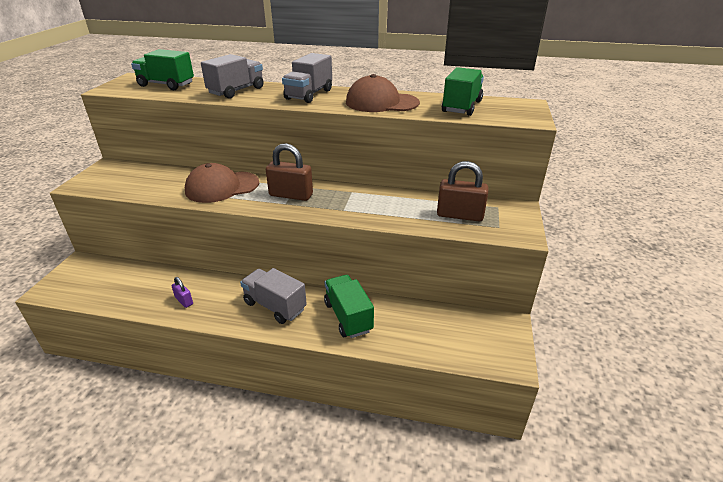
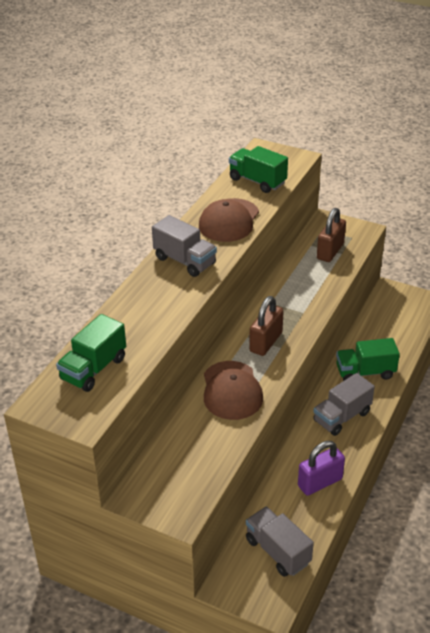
camera: 75 degrees left, 5 degrees up
(184, 301) = (320, 482): purple padlock -> purple padlock, size x1.92
(236, 91) = (148, 311): grey truck -> grey truck (277, 551)

